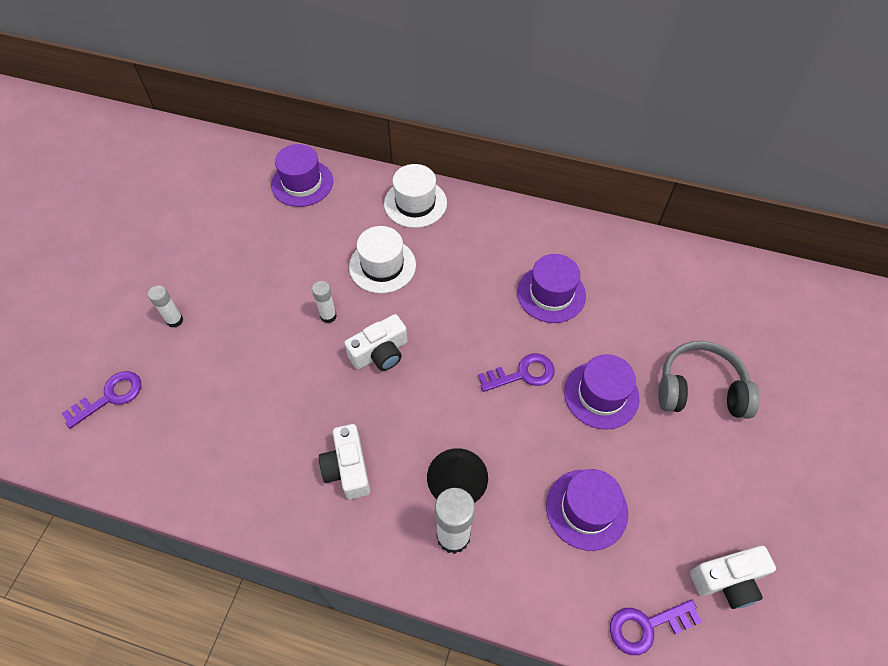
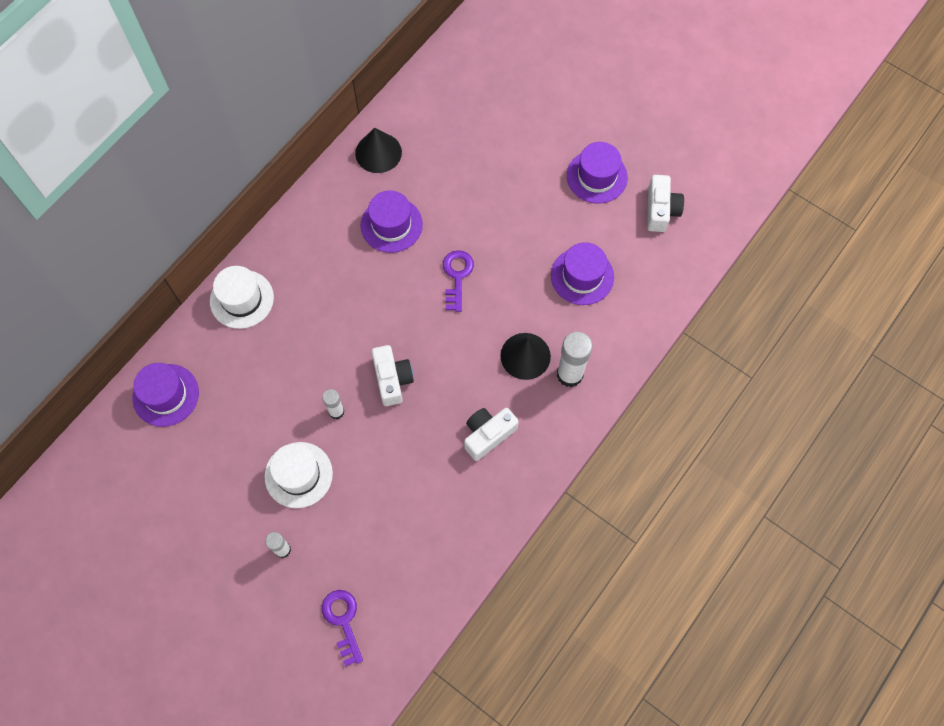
camera: 70 degrees left, 10 degrees up
(348, 468) = (488, 435): white camera -> white camera turned 135 degrees clockwise
(382, 266) = (301, 350): white hat -> white hat (298, 475)
(601, 394) = (497, 227): purple hat -> purple hat (597, 176)
(625, 255) = (378, 152): none -> black cone
(647, 626) = (672, 273): purple key -> none
(700, 389) = (520, 158): grey headphones -> none

